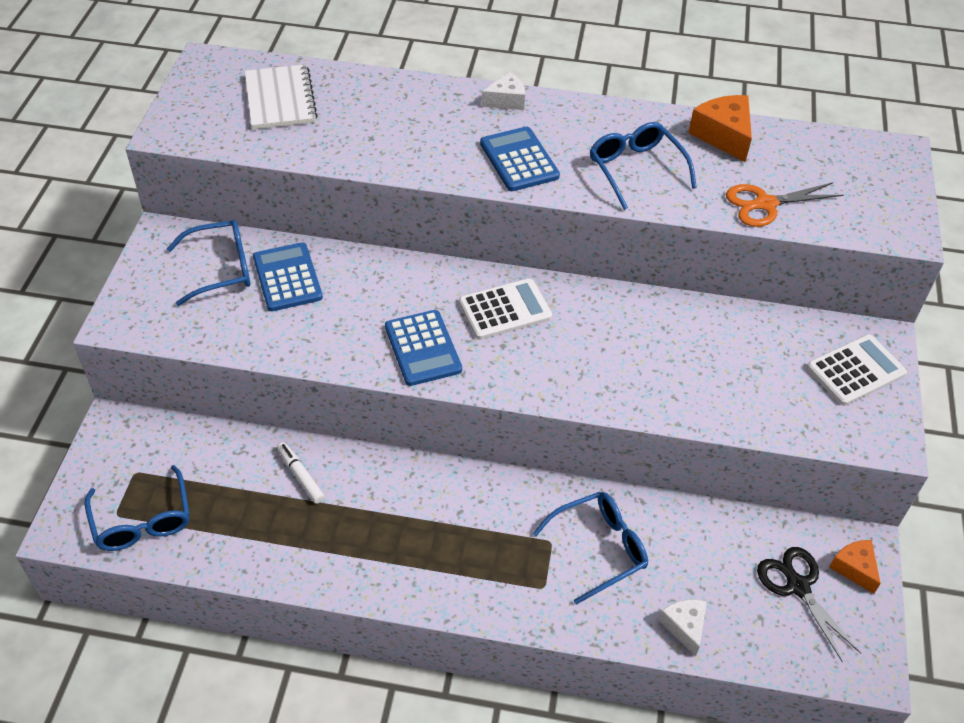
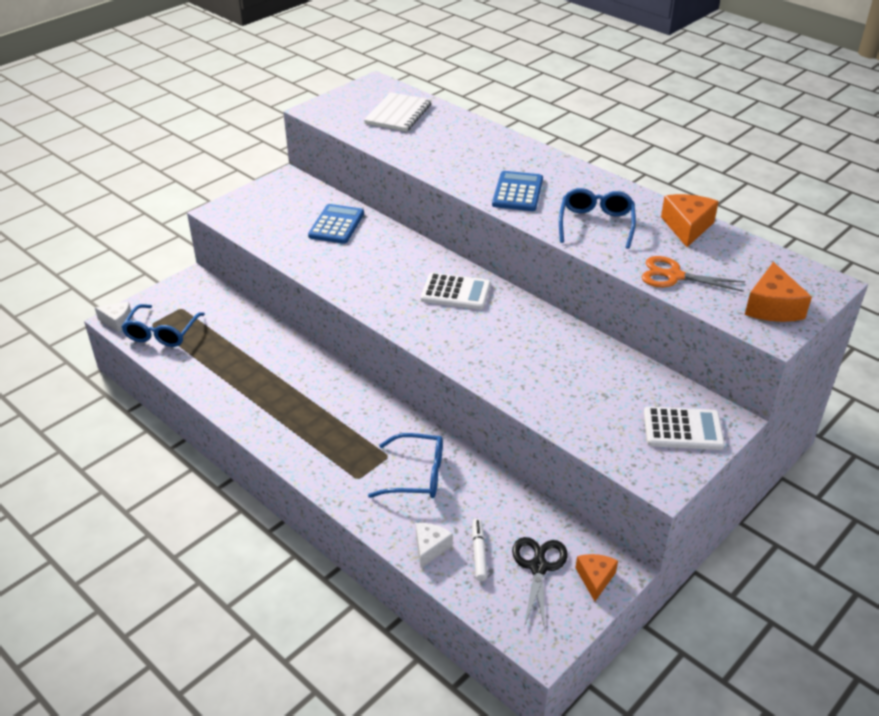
camera: 35 degrees right, 10 degrees down
(221, 269) = (302, 206): blue glasses -> none
(300, 476) = (269, 350): white marker -> white marker (479, 553)
(423, 348) = (380, 292): blue calculator -> none
(506, 100) = (545, 158): white cheese -> white cheese (117, 321)
(879, 202) = (772, 307): none -> orange cheese

